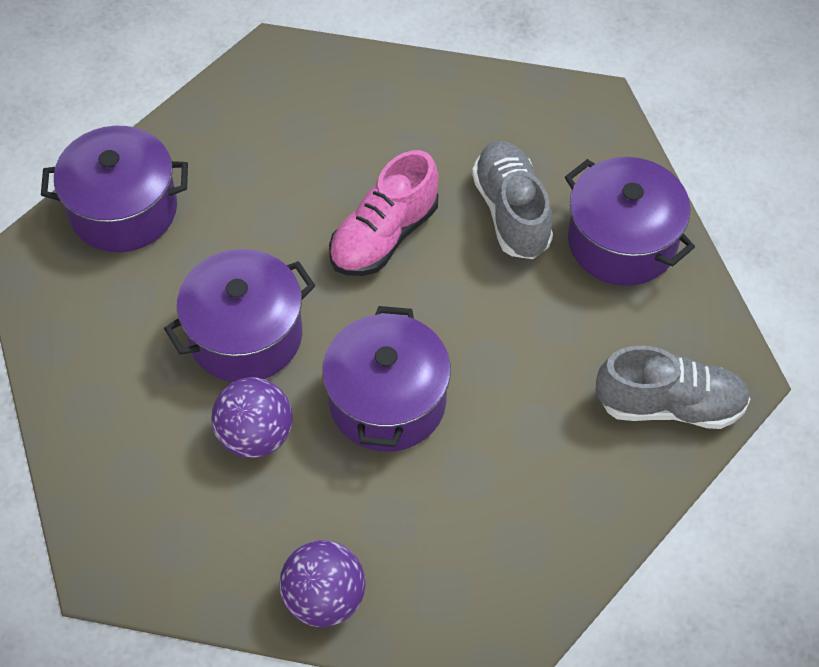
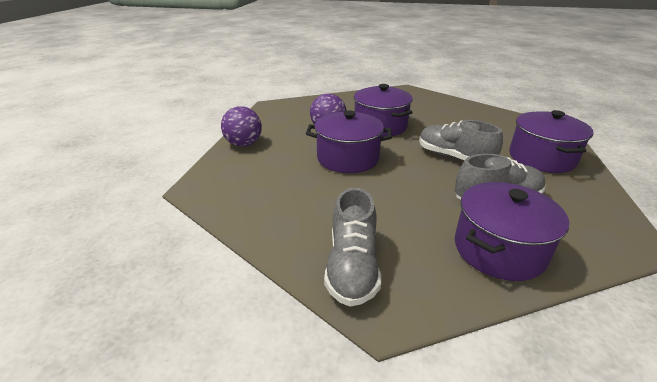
camera: 90 degrees right, 25 degrees down
(123, 209) = (437, 103): purple pot -> purple pot (541, 158)
(384, 236) = (453, 157): pink shoe -> grey shoe

